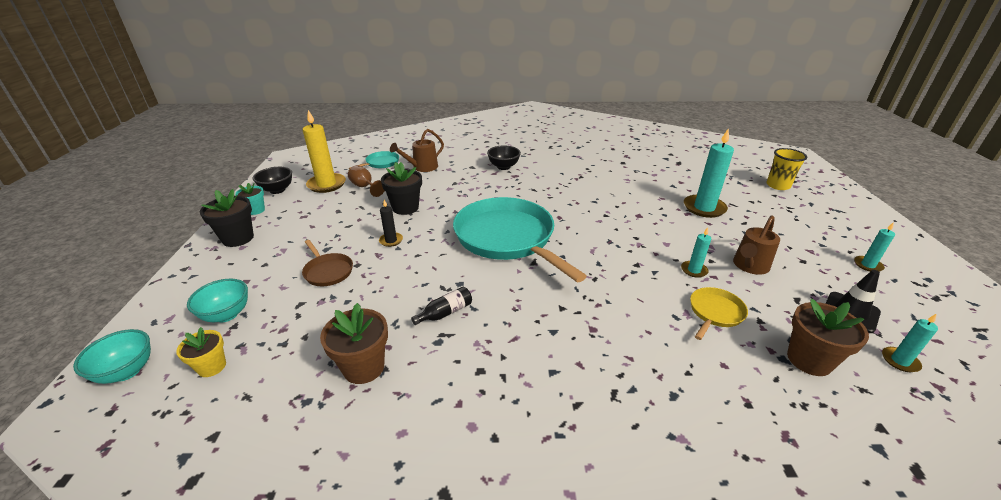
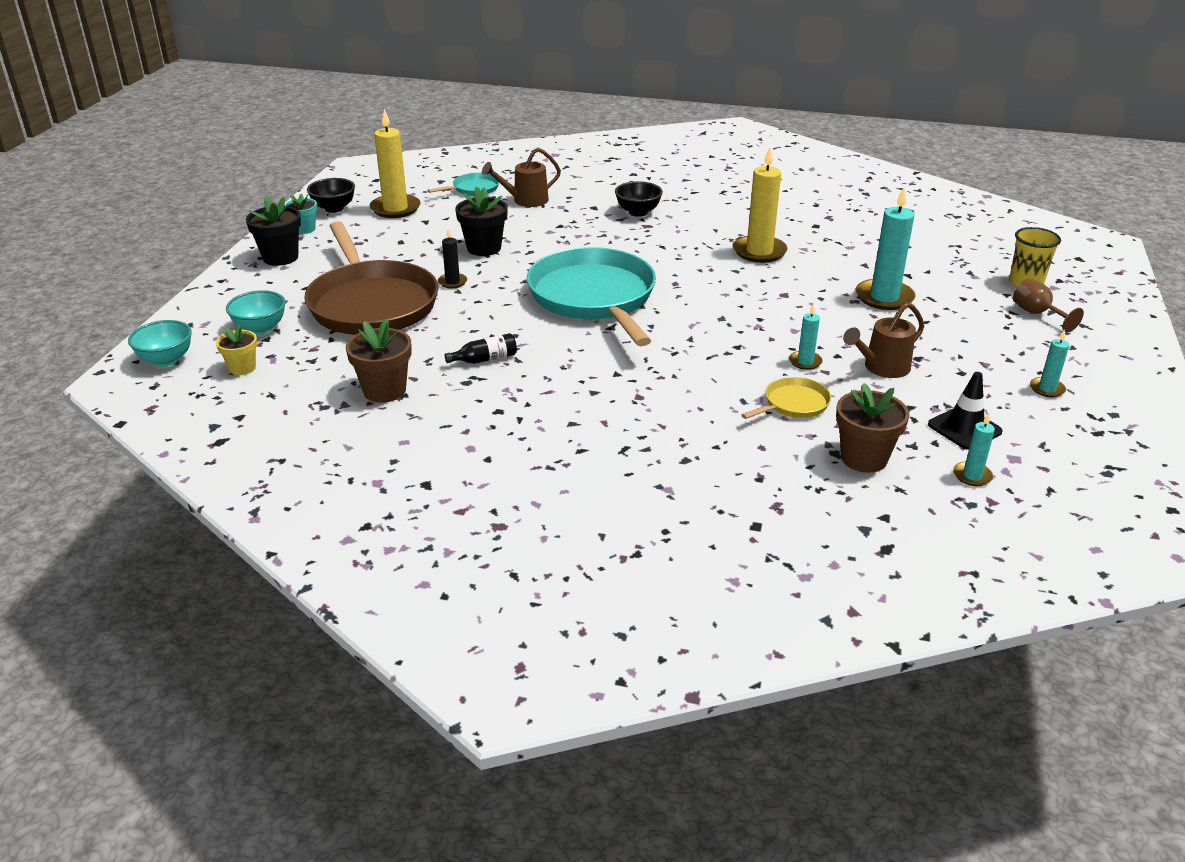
camera: 15 degrees right, 0 degrees up
(328, 271) = (371, 304): brown pan -> brown pan, size x2.31
(365, 187) = (442, 217): brown goblet -> brown goblet (1037, 314)
(600, 185) = (759, 252): none -> yellow candle

